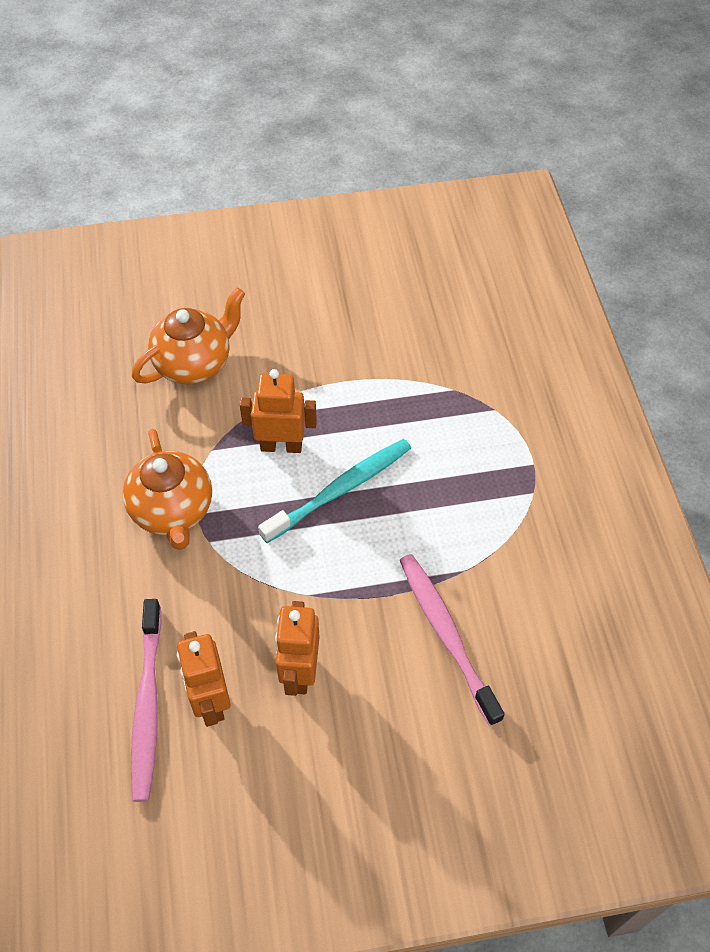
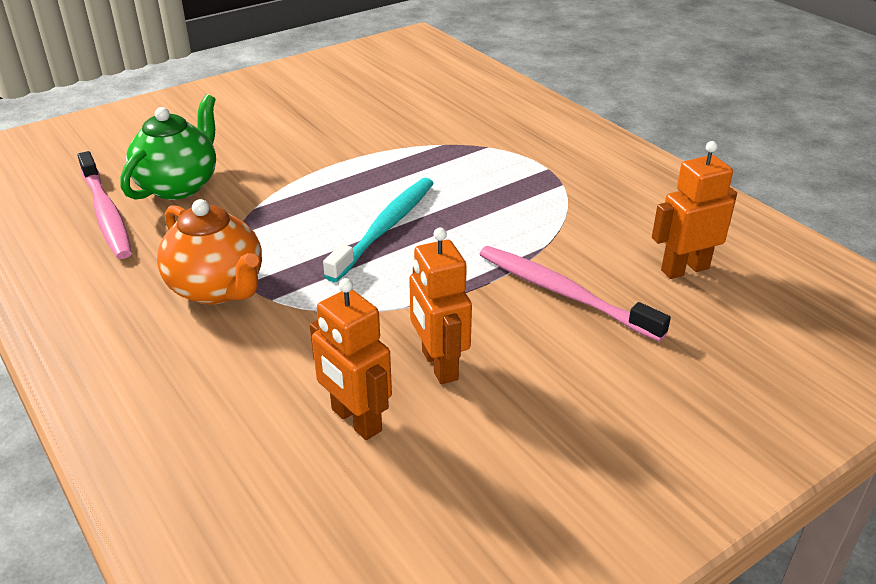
camera: 25 degrees left, 20 degrees down
(147, 706) = (283, 450): pink toothbrush -> pink toothbrush (106, 214)
(194, 363) = (179, 186): orange teapot -> green teapot
(281, 446) = (305, 215): orange robot -> orange robot (684, 269)

